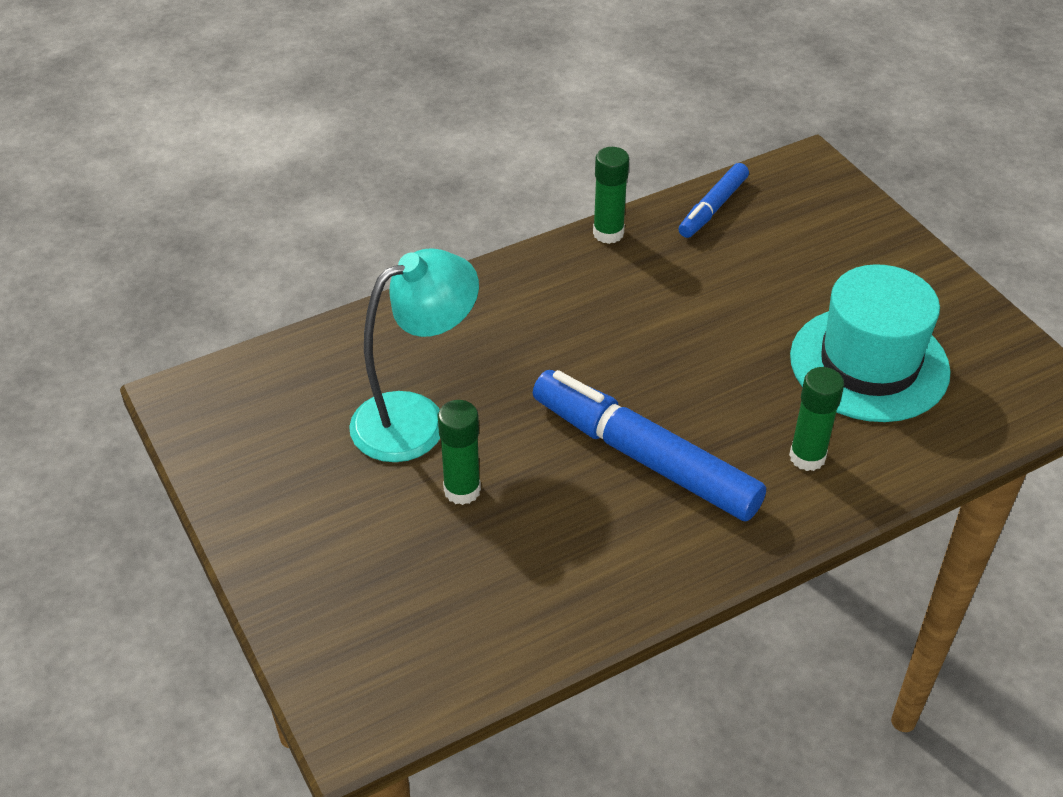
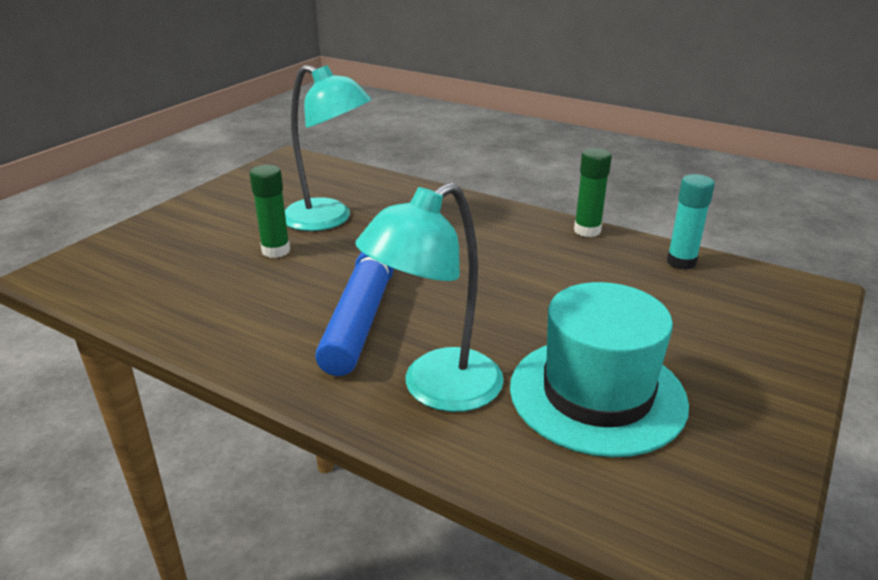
camera: 60 degrees right, 15 degrees down
(713, 208) = (681, 262): blue marker -> turquoise glue stick
(807, 457) = (436, 389): green glue stick -> turquoise lamp

